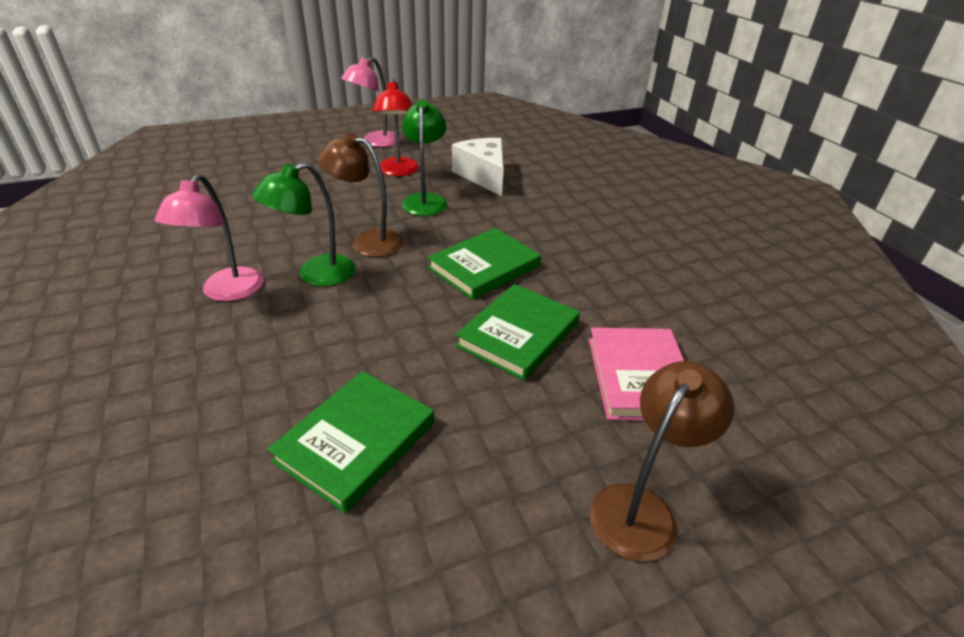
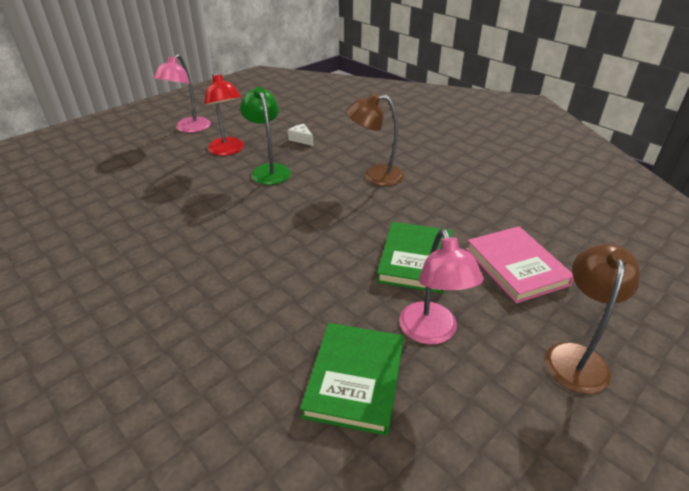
camera: 20 degrees left, 0 degrees up
(227, 292) = (154, 293): pink lamp -> pink lamp (431, 332)
(315, 275) = (223, 256): green lamp -> none
(367, 241) = (246, 216): brown lamp -> brown lamp (375, 176)
(483, 176) = (301, 139): white cheese -> white cheese, size x0.46
(484, 267) = (354, 214): green book -> none

